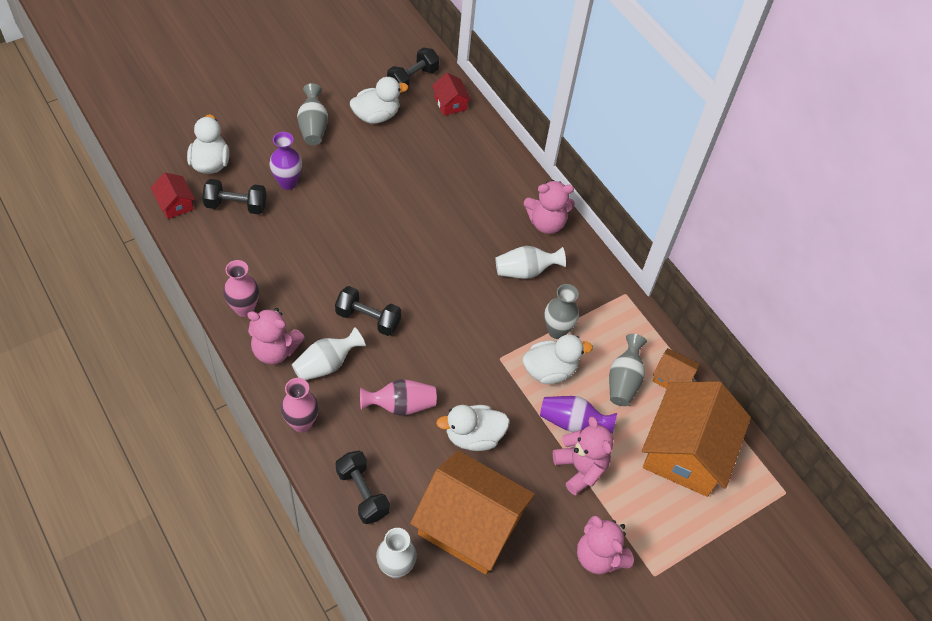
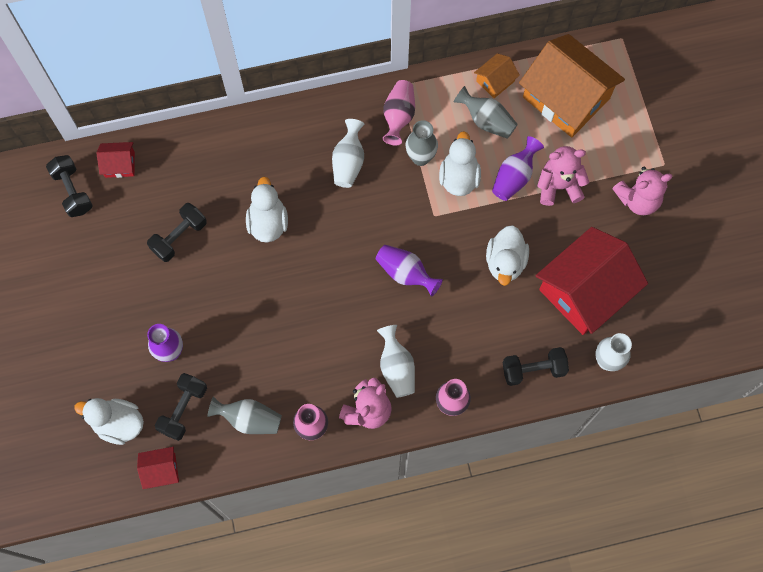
camera: 65 degrees left, 15 degrees up
(313, 127) = (104, 309): grey vase -> grey vase (249, 419)
(368, 318) = (358, 317): black dumbbell -> black dumbbell (179, 237)
(376, 115) = (111, 242): white duck -> white duck (268, 222)
(401, 405) = (457, 314): pink vase -> pink vase (398, 116)
(428, 348) = (405, 273): none -> purple vase
(469, 524) = (585, 291): orange house -> red house
(546, 223) = (300, 125): pink teddy bear -> none

